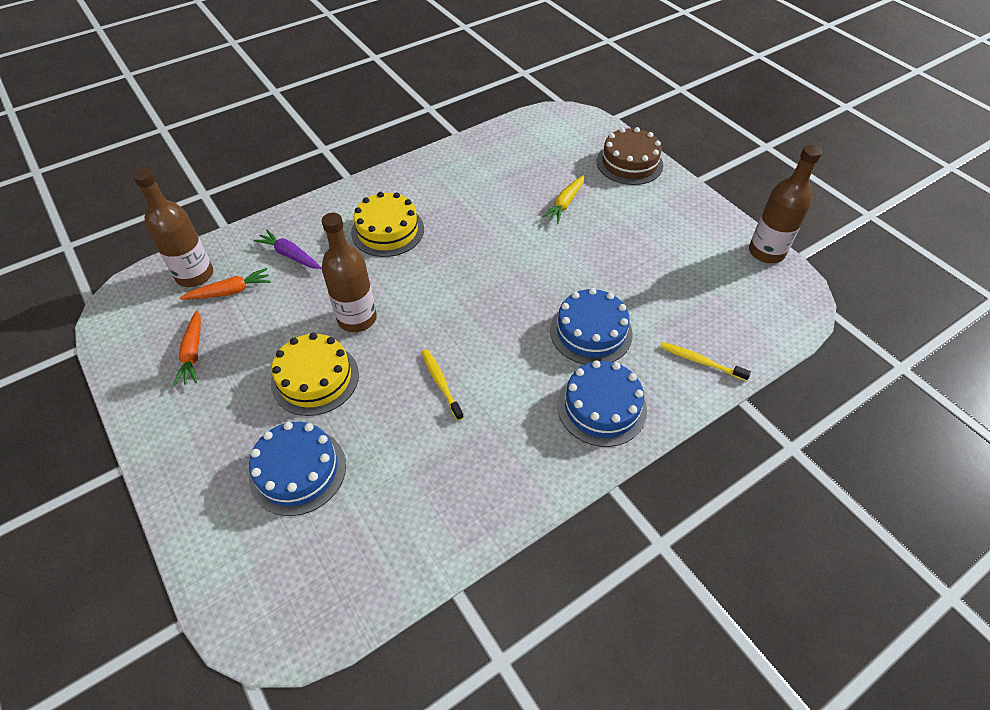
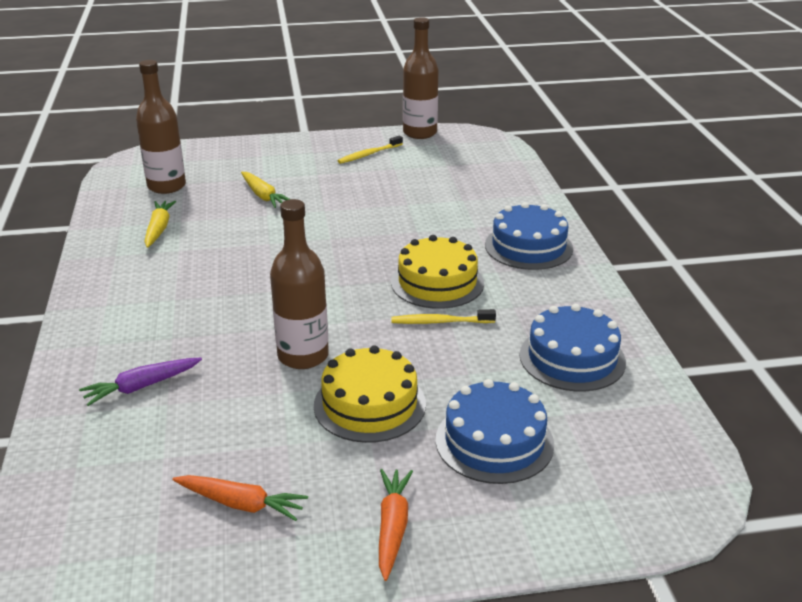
camera: 65 degrees left, 20 degrees down
(195, 275) = (86, 481): brown bottle -> brown bottle (166, 186)
(230, 291) = (155, 451): orange carrot -> orange carrot (392, 527)
(387, 231) = (181, 305): yellow cake -> yellow cake (437, 282)
(478, 174) = (159, 229): none -> yellow carrot
(591, 332) = (440, 228): blue cake -> blue cake (572, 358)
(629, 163) = (246, 152): brown cake -> none
(701, 361) = (512, 192): yellow toothbrush -> yellow toothbrush (369, 154)

